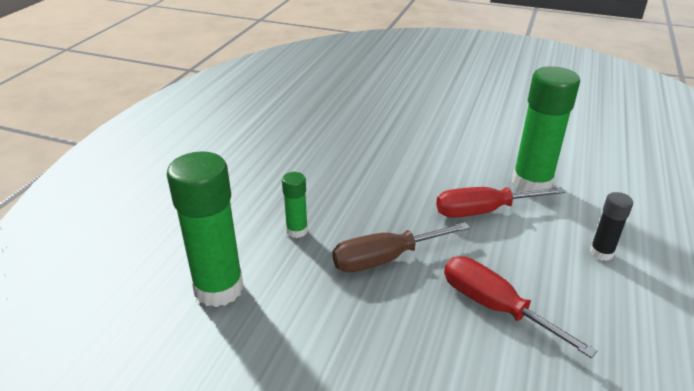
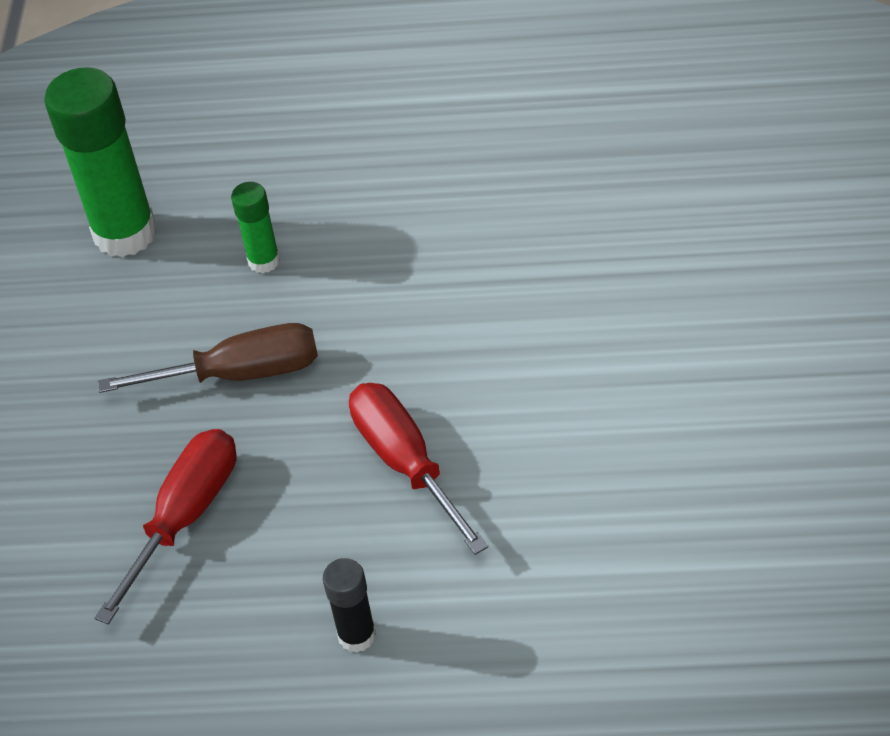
camera: 75 degrees right, 15 degrees up
(385, 259) = (240, 374): brown screwdriver -> brown screwdriver turned 120 degrees clockwise
(531, 184) = (521, 516): green glue stick -> none

